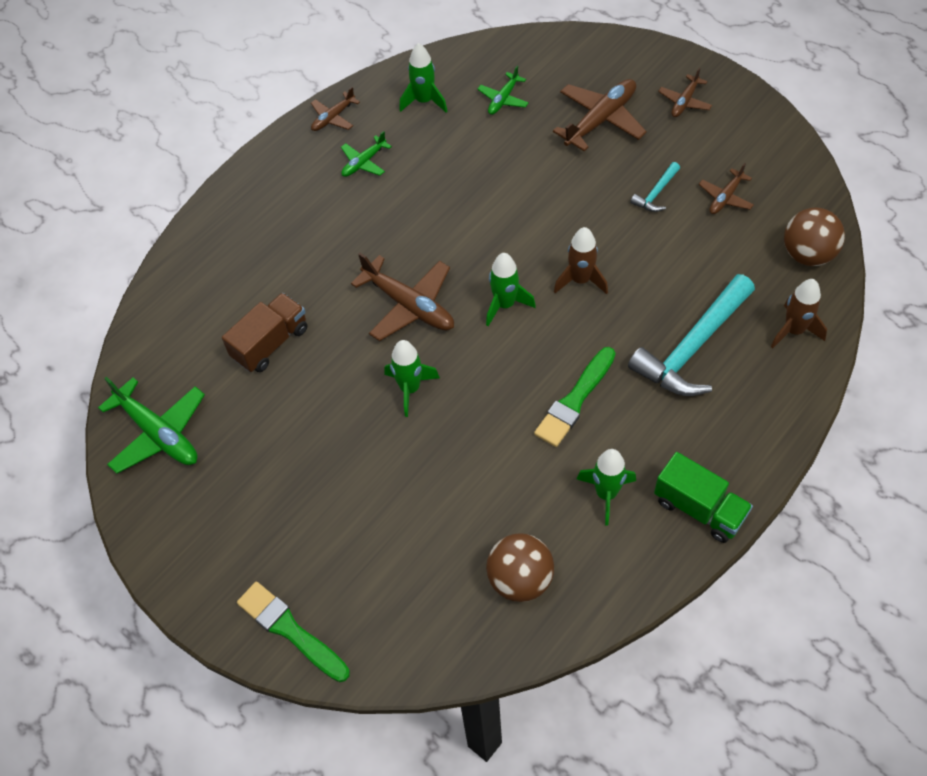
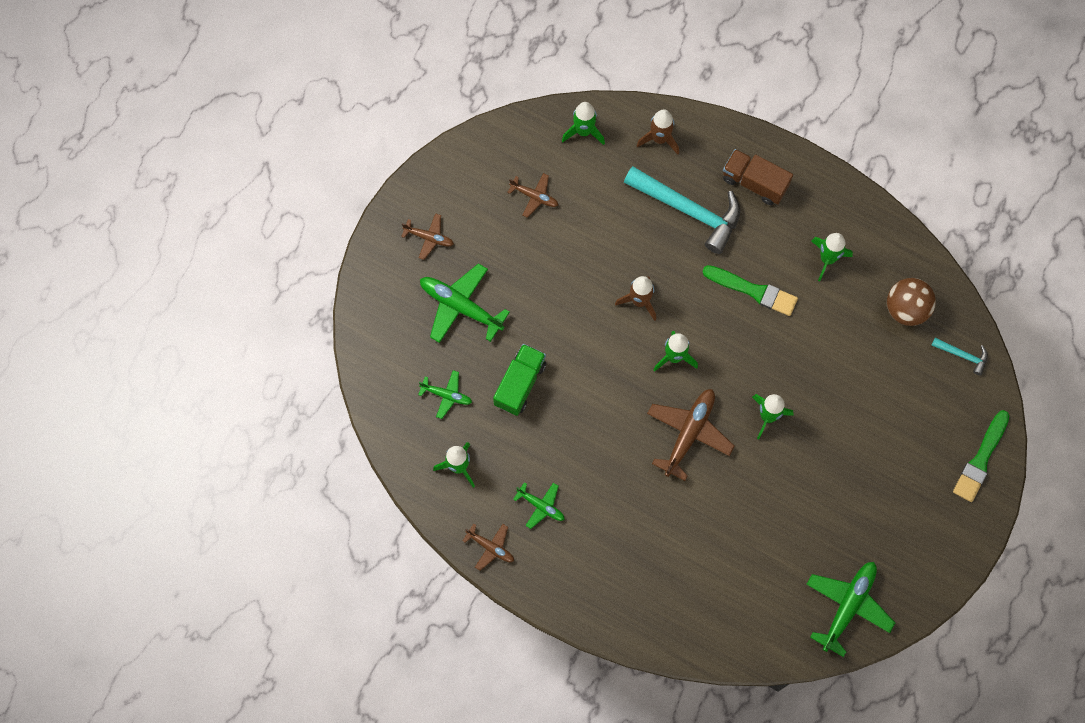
camera: 105 degrees left, 15 degrees up
(270, 343) = (747, 539): brown truck -> brown truck (754, 182)
(601, 120) = (460, 306): brown plane -> green plane
(656, 193) = (538, 251): turquoise hammer -> turquoise hammer (962, 355)
(699, 508) = (825, 195): green truck -> green truck (520, 384)
(807, 254) = (584, 131): brown ball -> green rocket

